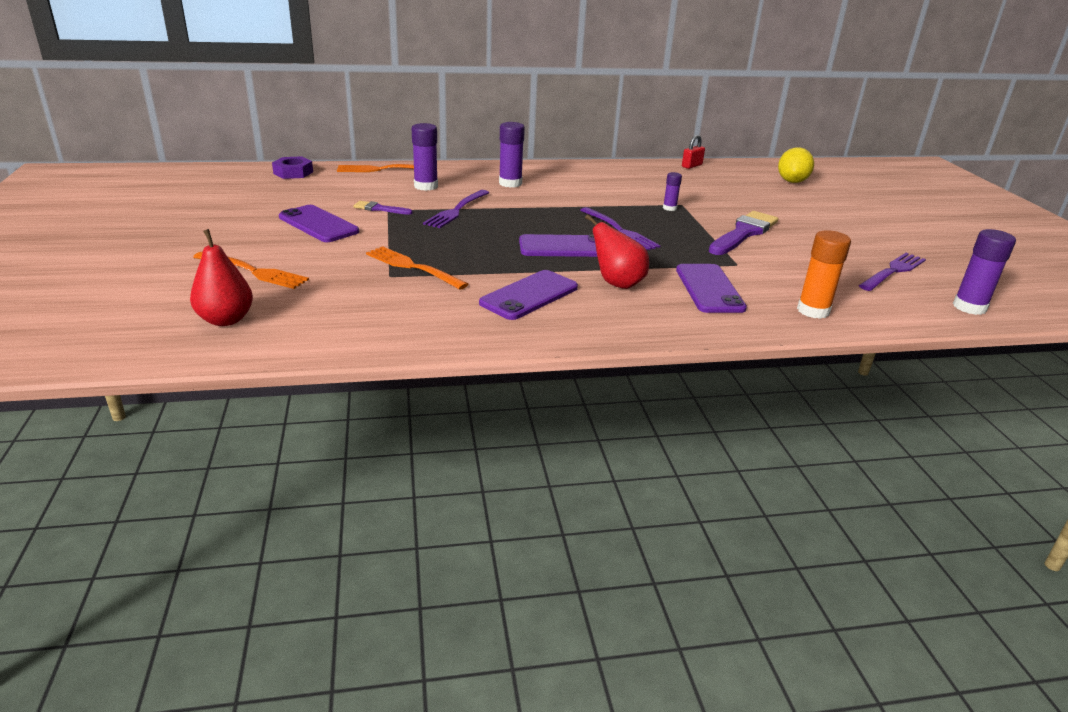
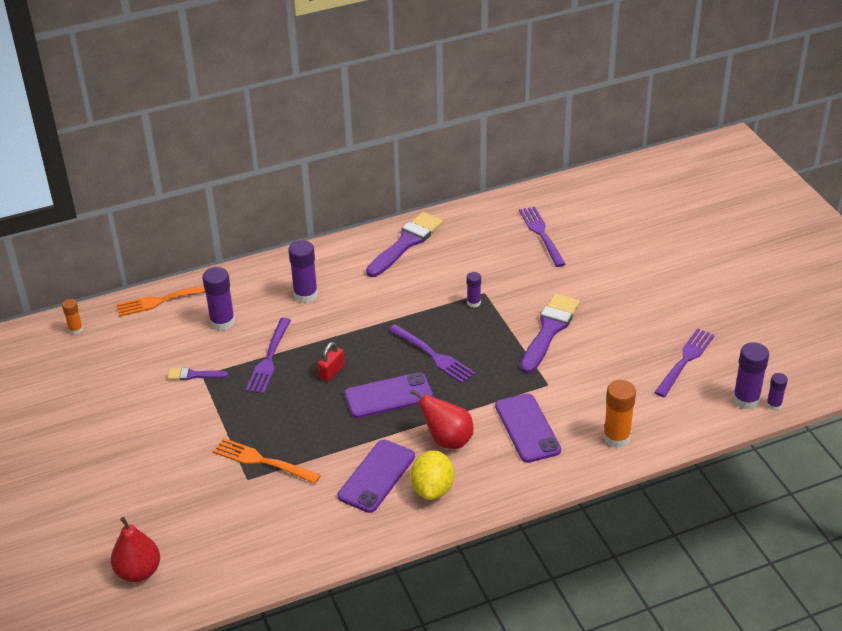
camera: 10 degrees left, 10 degrees up
(253, 271) = (125, 503): orange fork -> none
(293, 172) = (75, 330): purple nut -> orange glue stick
(318, 224) = (147, 416): purple phone -> none
(614, 171) = (406, 243): none -> purple brush
(691, 166) = (484, 211): red padlock -> red padlock (331, 372)
(744, 183) = (541, 234): none -> purple fork
(792, 181) = (590, 218): yellow lemon -> yellow lemon (432, 489)
(1005, 316) = (774, 405): none -> purple glue stick

